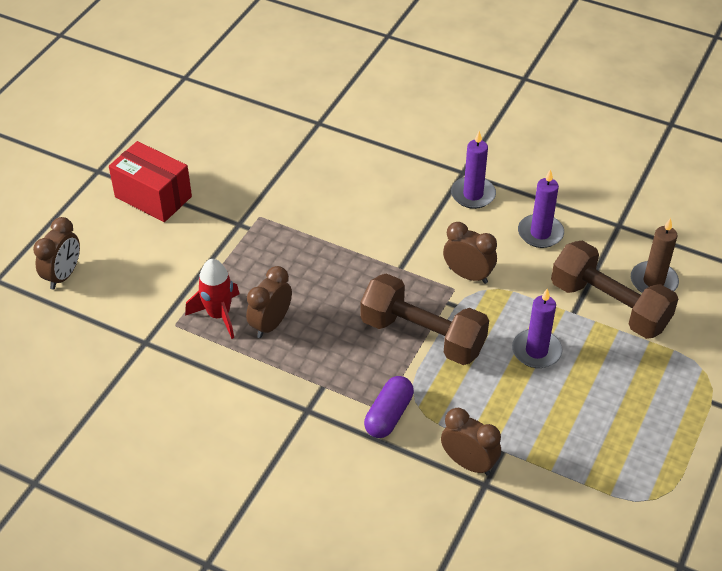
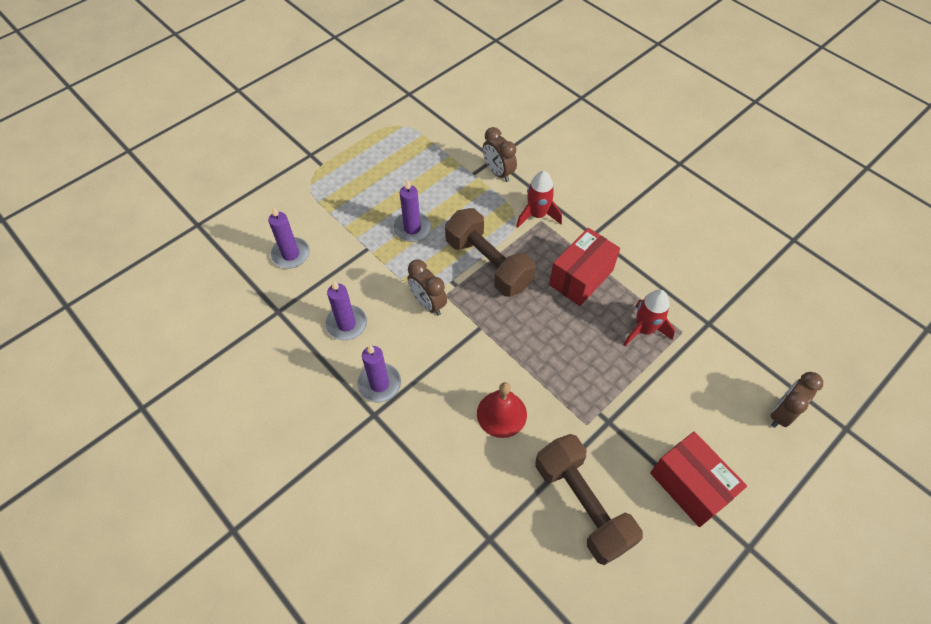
camera: 160 degrees left, 10 degrees up
(270, 324) = (603, 308): brown clock -> none
(306, 351) = (581, 277): none -> red box
(344, 203) = (501, 414): none -> red bell
(388, 415) = (537, 215): purple capsule -> red rocket
(609, 306) = (337, 245): brown dumbbell -> brown dumbbell (582, 504)
(653, 281) = (291, 254): brown candle -> purple candle

